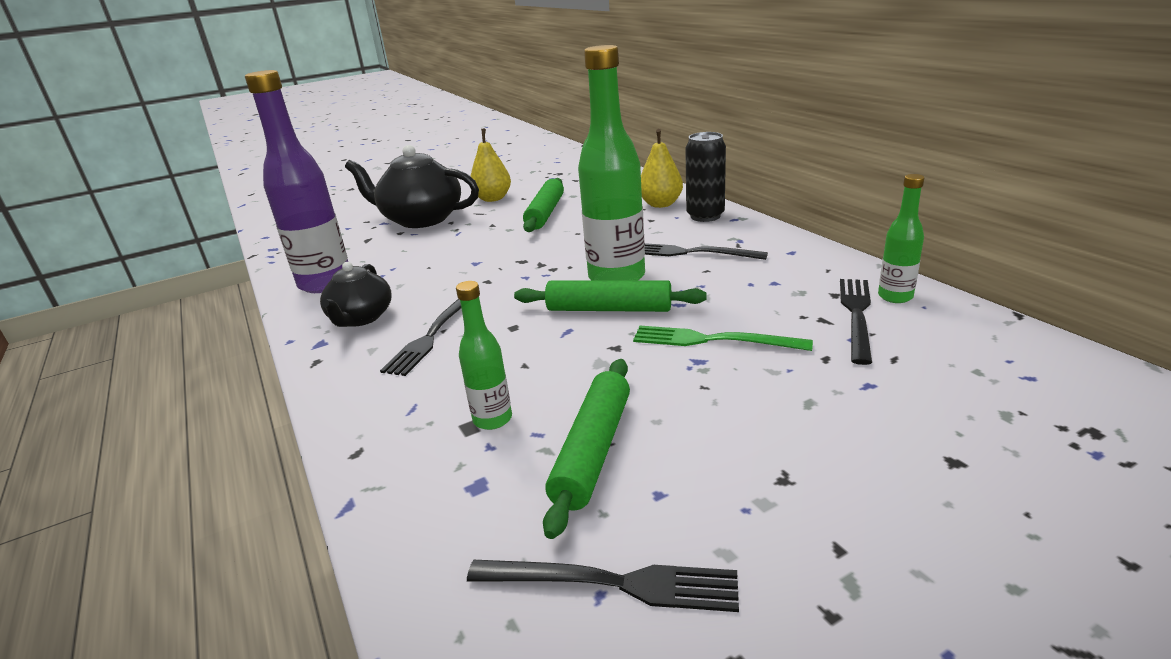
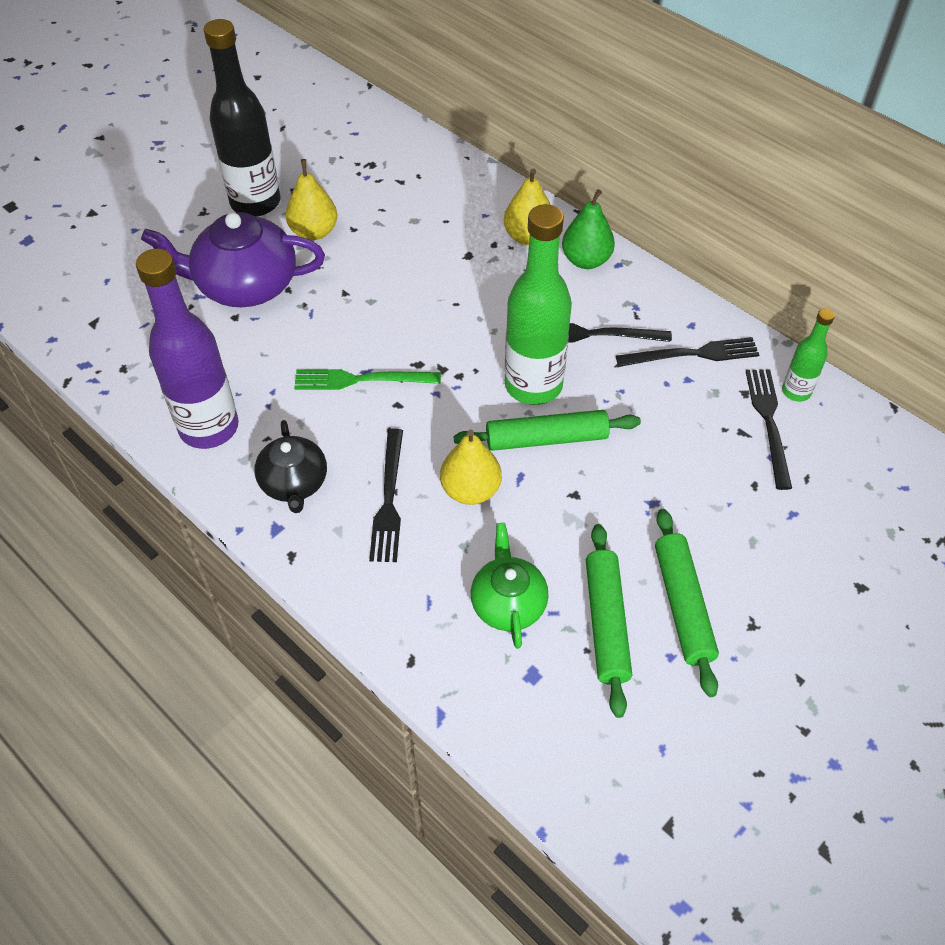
camera: 20 degrees left, 25 degrees up
(421, 219) = (245, 285): black teapot -> purple teapot
(462, 186) = (255, 203): none -> black bottle
(492, 419) = (508, 603): green bottle -> green teapot
(513, 335) = (470, 490): none -> yellow pear
(545, 213) = (399, 263): green rolling pin -> green rolling pin (683, 605)
(612, 583) = (667, 738): black fork -> black fork (692, 354)
(705, 216) = (586, 260): black can -> green pear
(713, 340) = (657, 473): green fork -> green fork (361, 380)

